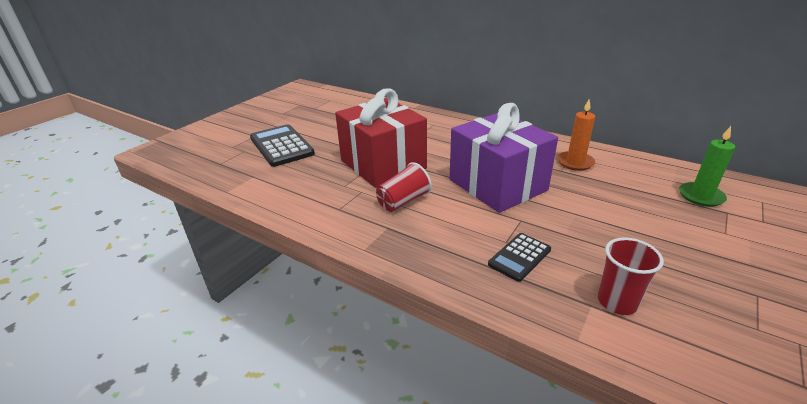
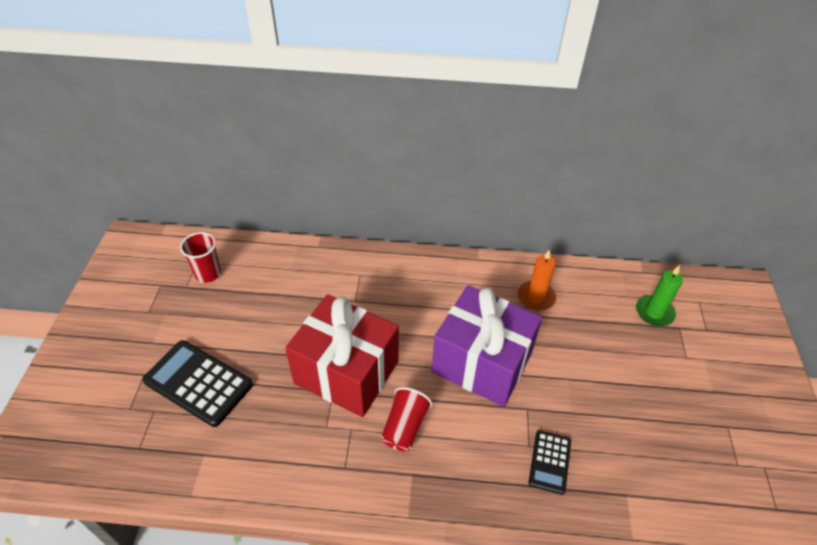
camera: 30 degrees left, 15 degrees up
(617, 302) = (643, 482): red cup -> red cup (208, 274)

